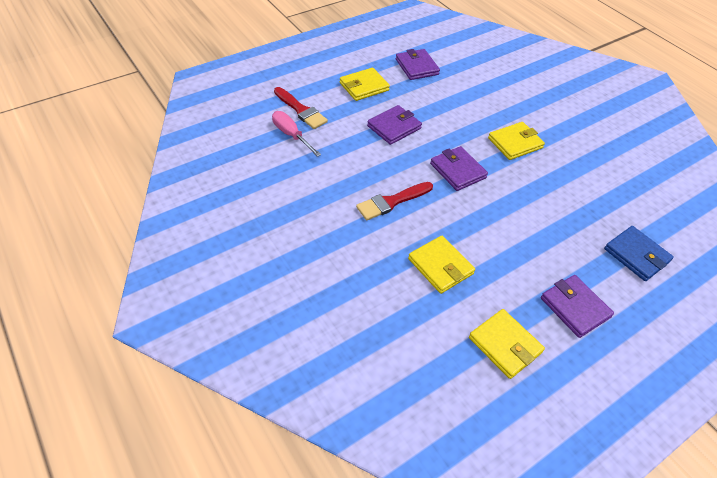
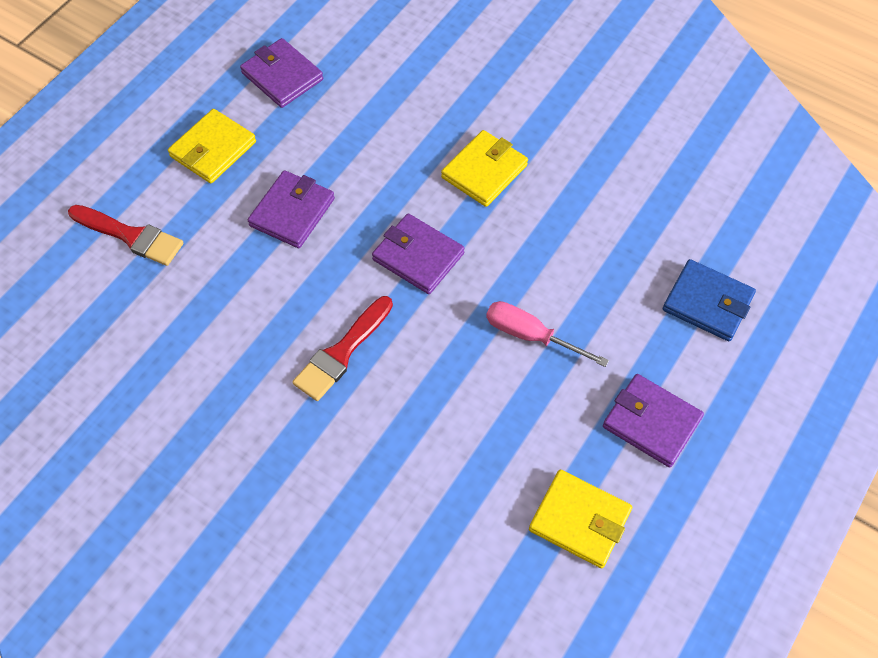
camera: 20 degrees left, 10 degrees up
(291, 135) = (136, 291): pink screwdriver -> pink screwdriver (530, 335)
(440, 266) = (452, 434): yellow wallet -> none

